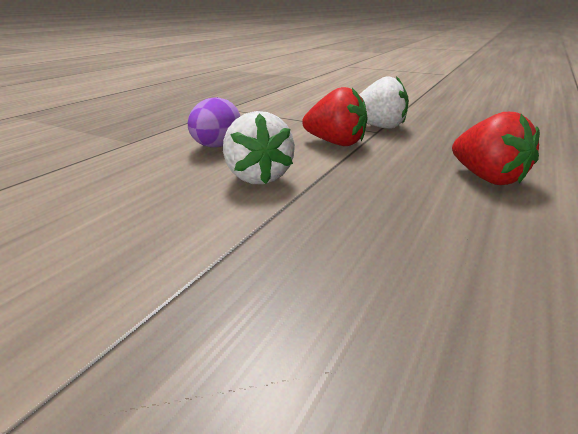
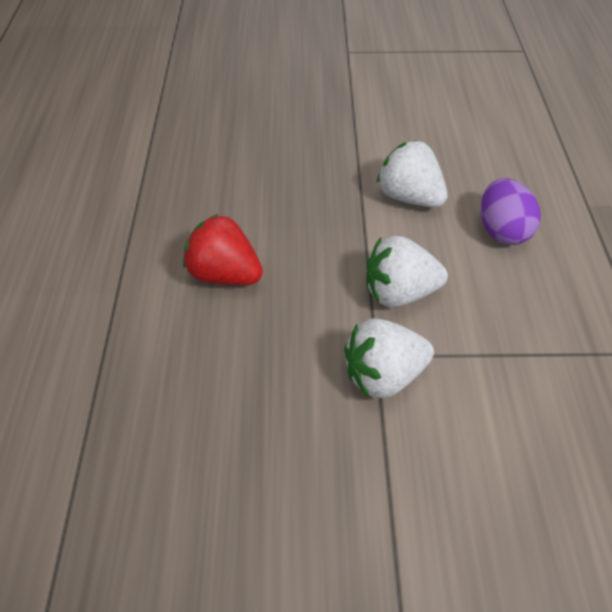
camera: 150 degrees right, 25 degrees up
(335, 143) = (399, 292): red strawberry -> white strawberry

